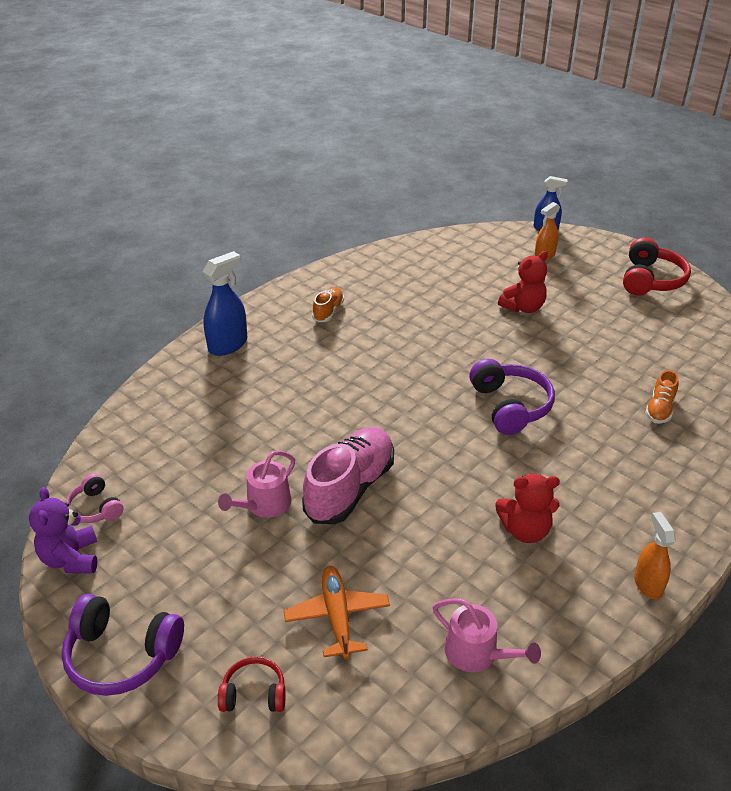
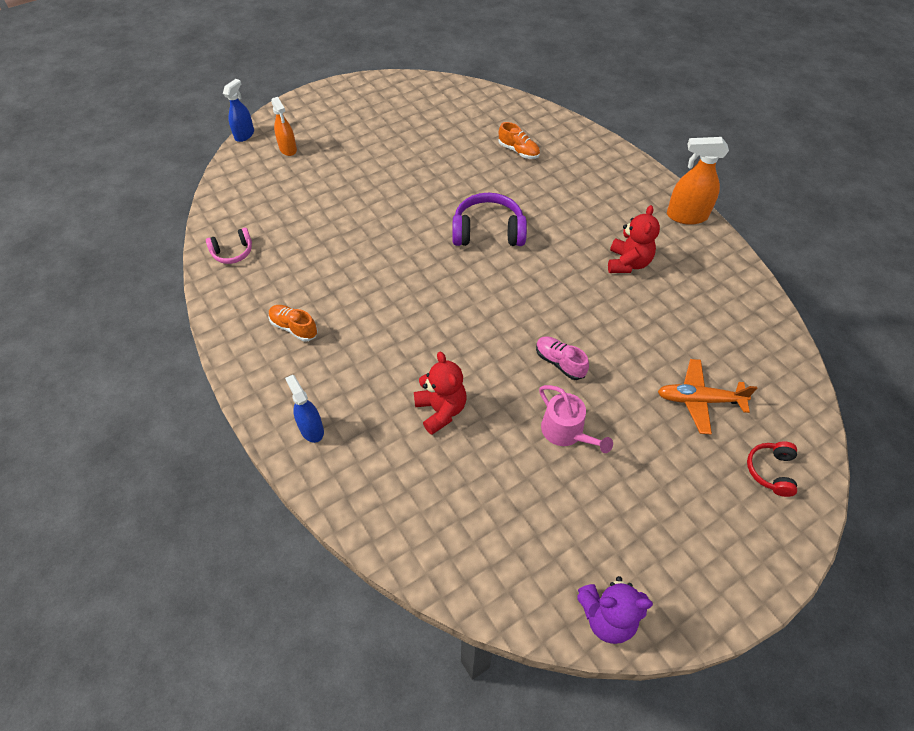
camera: 75 degrees left, 15 degrees up
(95, 508) = (540, 589): pink headphones -> pink headphones (233, 252)
(121, 655) = (729, 572): purple headphones -> none
(228, 345) = (311, 429): blue spray bottle -> blue spray bottle, size x0.66
(350, 488) = (559, 362): pink shoe -> pink shoe, size x0.51
(477, 653) = (738, 322): pink watering can -> none
(523, 307) = (359, 185): red teddy bear -> red teddy bear (441, 410)
(648, 584) = (686, 216): orange spray bottle -> orange spray bottle, size x1.51
(651, 280) = (359, 101): red headphones -> none

